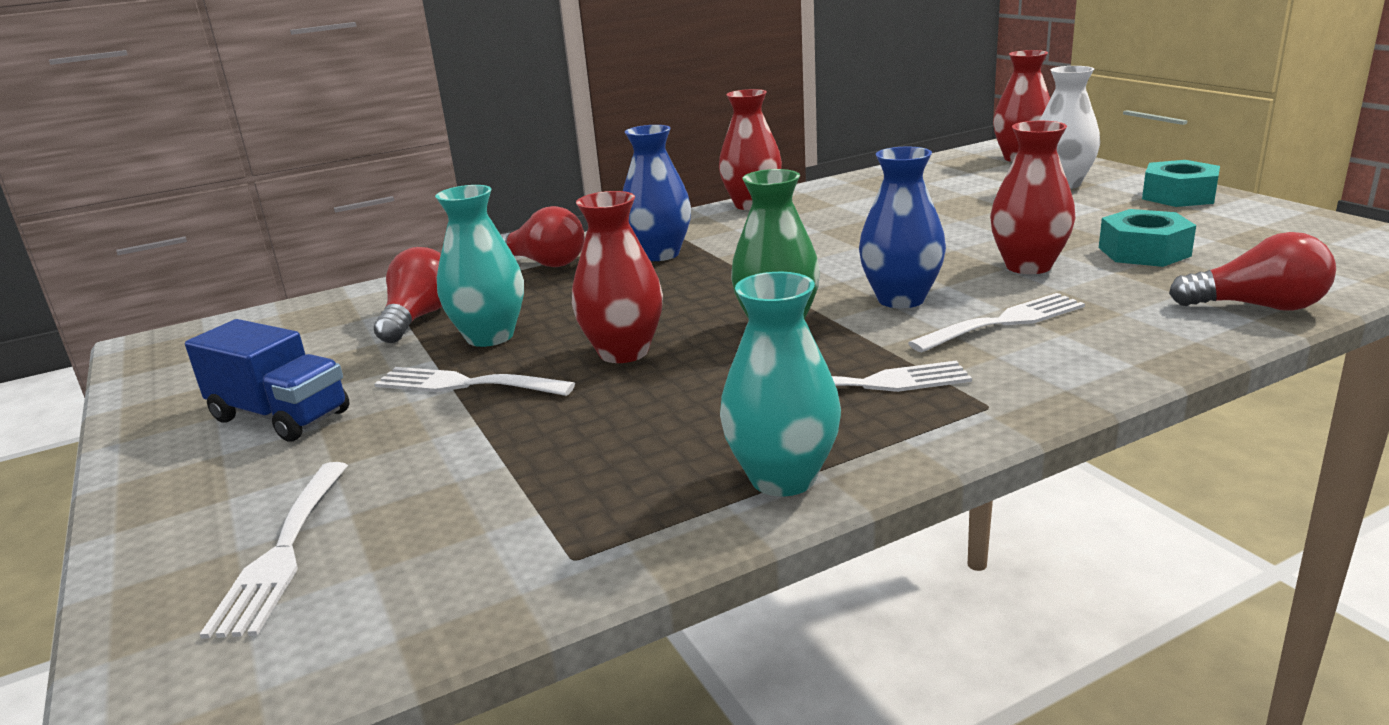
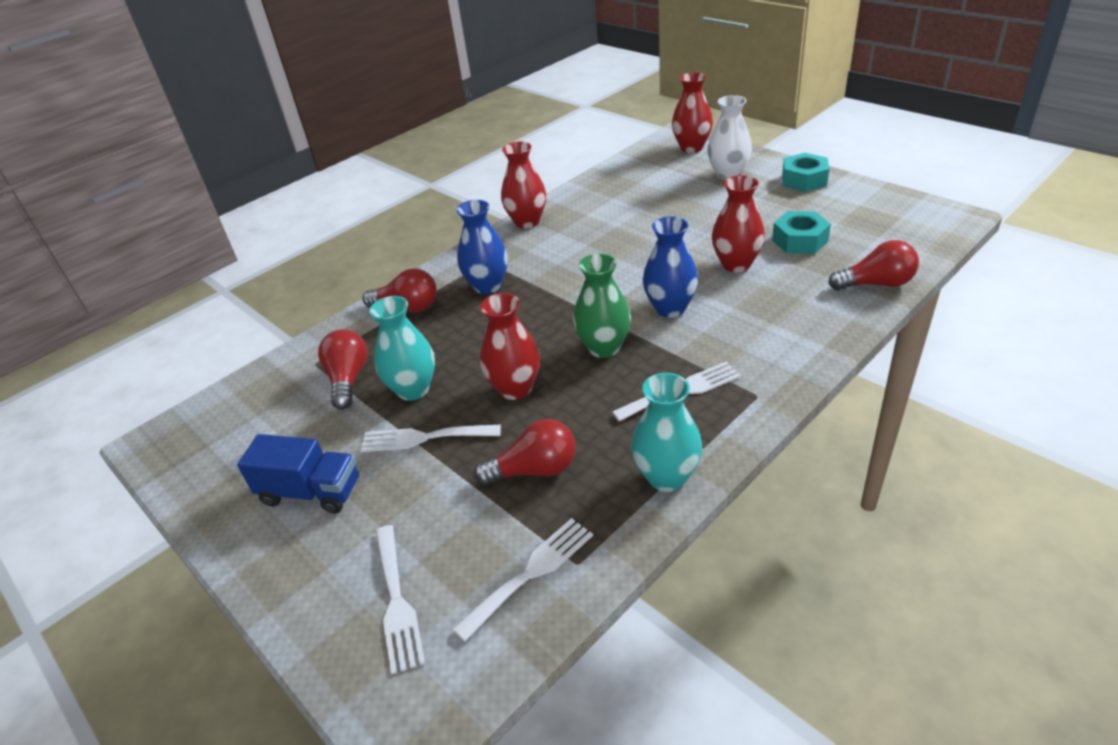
camera: 15 degrees left, 15 degrees up
(588, 439) = (535, 470): none -> red light bulb
(1004, 322) = (740, 320): white fork -> white fork (530, 573)

